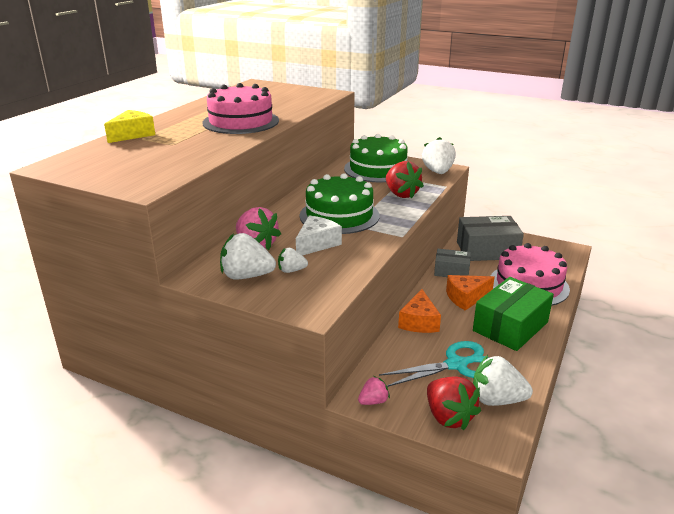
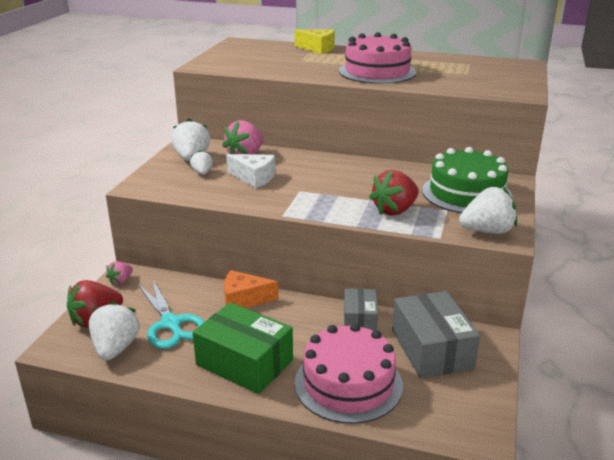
camera: 80 degrees right, 0 degrees up
(339, 215) = (320, 182): green cake -> none
(373, 401) = (121, 281): pink strawberry -> pink strawberry turned 75 degrees clockwise
(466, 298) = (300, 330): orange cheese -> none

